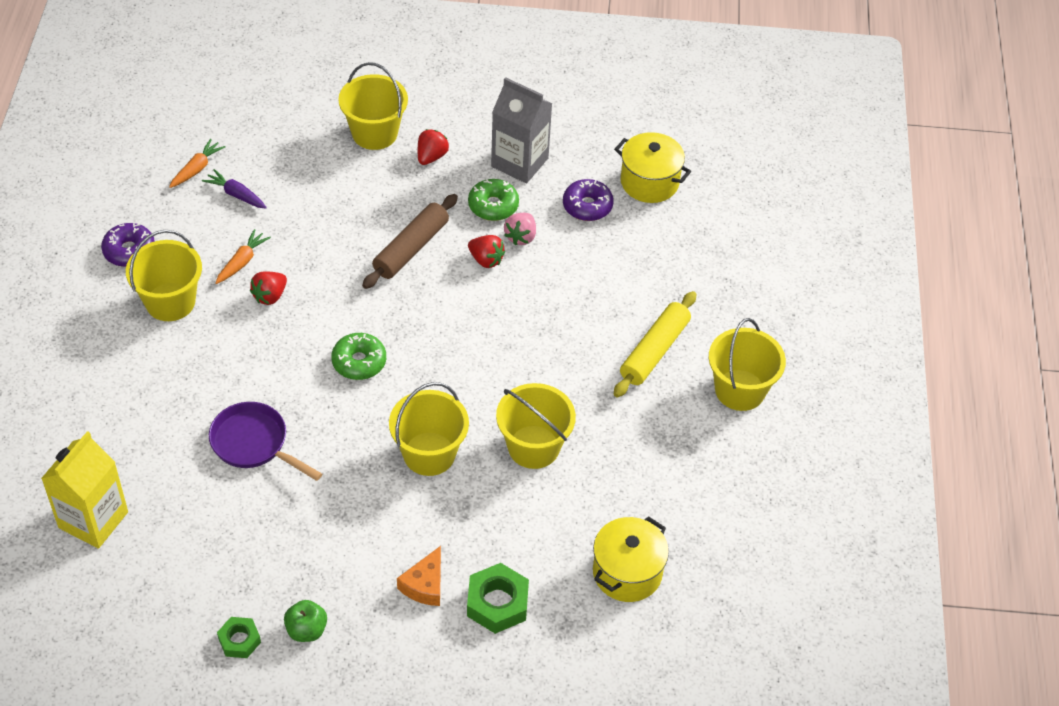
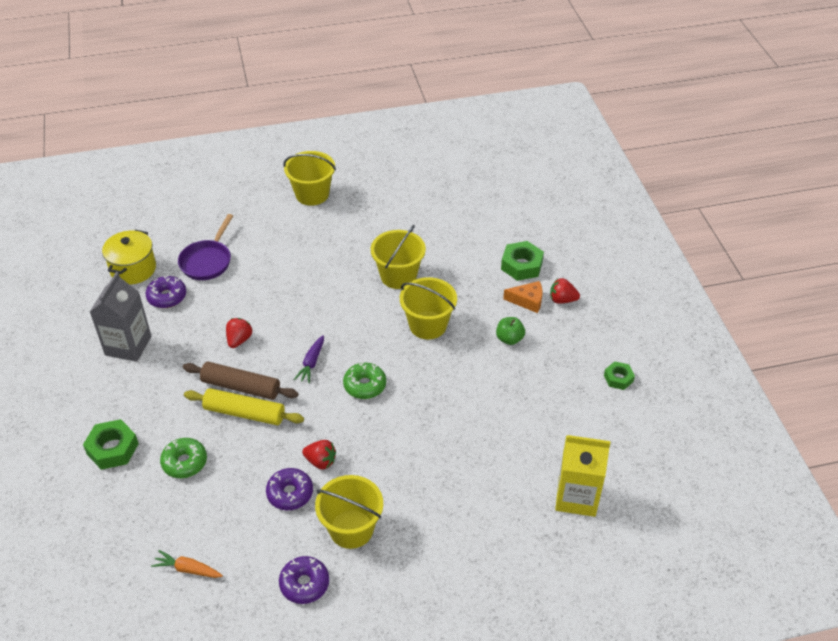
camera: 105 degrees left, 5 degrees down
(236, 194) = (213, 526): purple carrot -> purple carrot (311, 363)
(242, 261) = (290, 493): orange carrot -> purple donut
(253, 443) = (464, 423): purple pan -> purple pan (207, 261)
(306, 630) = (591, 347): green apple -> green apple (509, 339)
(374, 133) = (112, 449): yellow bucket -> green nut
(431, 157) = (134, 402): red strawberry -> red strawberry (562, 300)
(493, 206) = (181, 350): green donut -> green donut (184, 462)
(521, 237) = (209, 326): pink strawberry -> none
(627, 572) = (470, 216): yellow pot -> none
(654, 351) = (294, 236): yellow rolling pin -> yellow rolling pin (244, 413)

